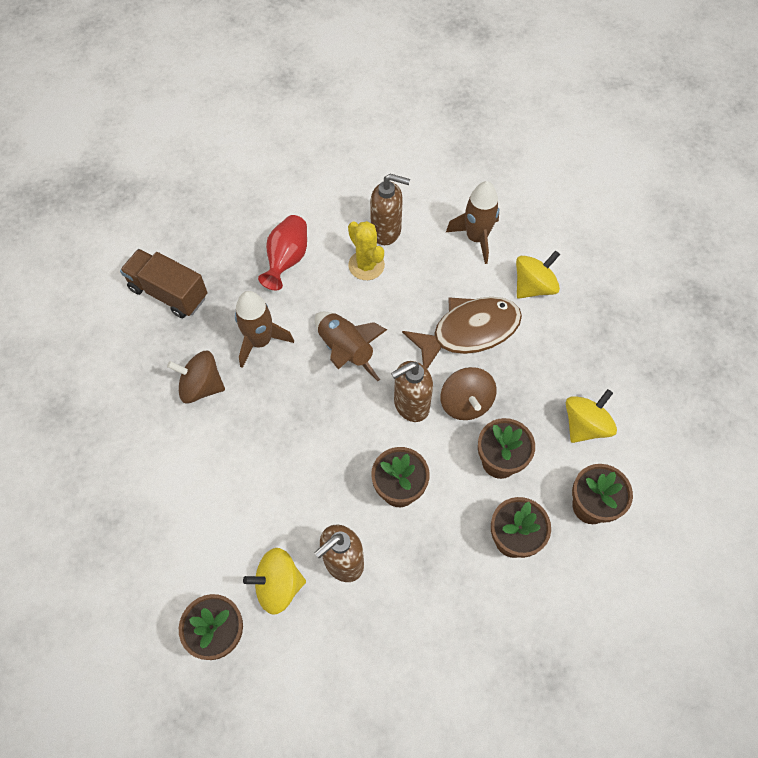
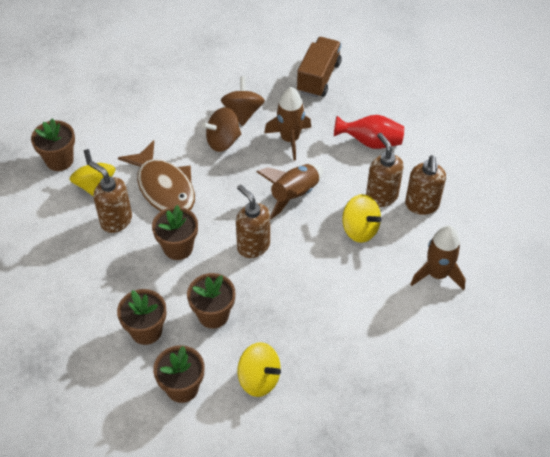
camera: 80 degrees right, 10 degrees down
(366, 265) = (381, 196): yellow cactus -> brown soap dispenser
(466, 403) = (263, 284): brown spinning top -> brown spinning top (223, 141)
(469, 332) = (334, 279): brown fish -> brown fish (164, 187)
(533, 286) = (396, 326): yellow spinning top -> yellow spinning top (360, 229)

